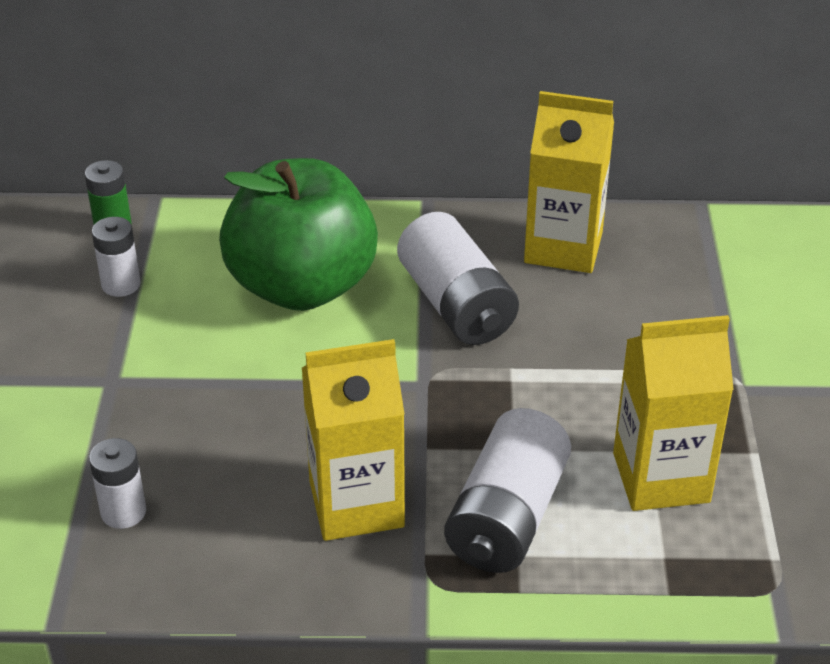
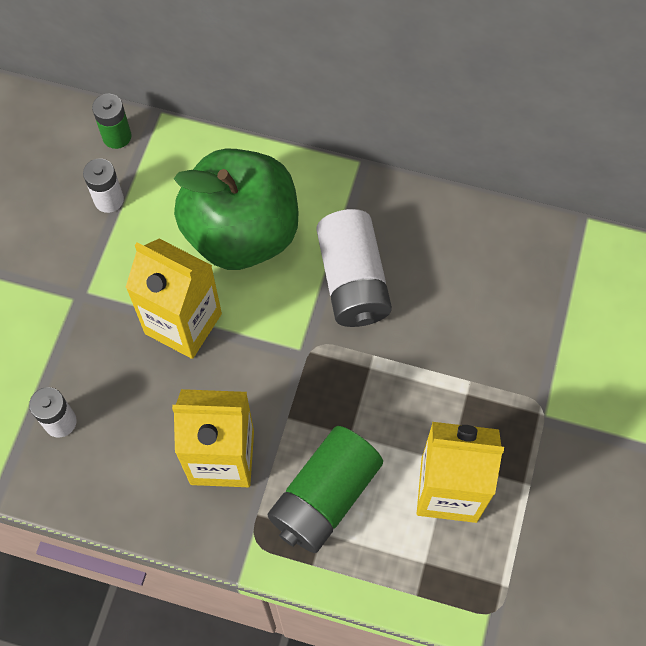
camera: 15 degrees right, 25 degrees up
(507, 517) = (325, 497): white battery -> green battery
(563, 247) = (455, 240): yellow carton -> yellow carton (183, 323)

